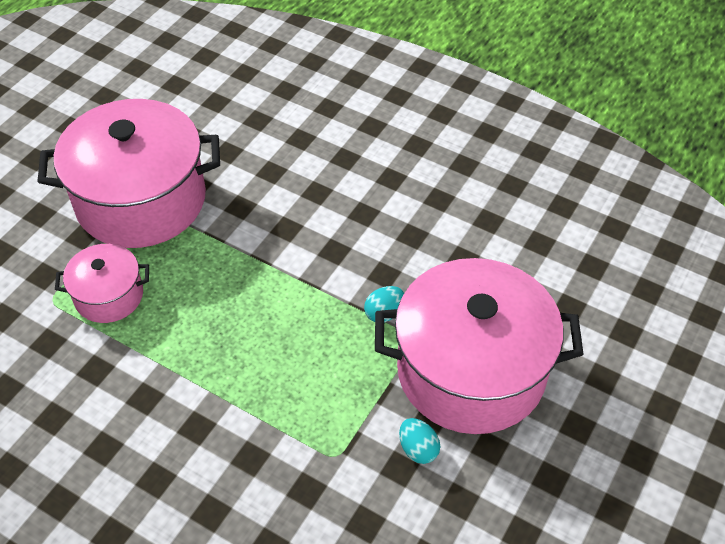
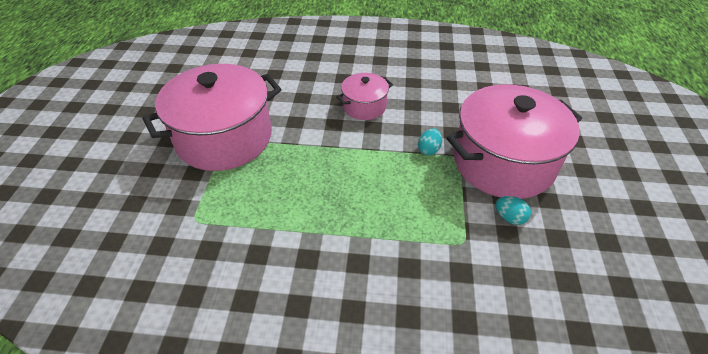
camera: 25 degrees left, 5 degrees down
(109, 296) = (237, 202): pink pot -> pink pot (364, 106)

